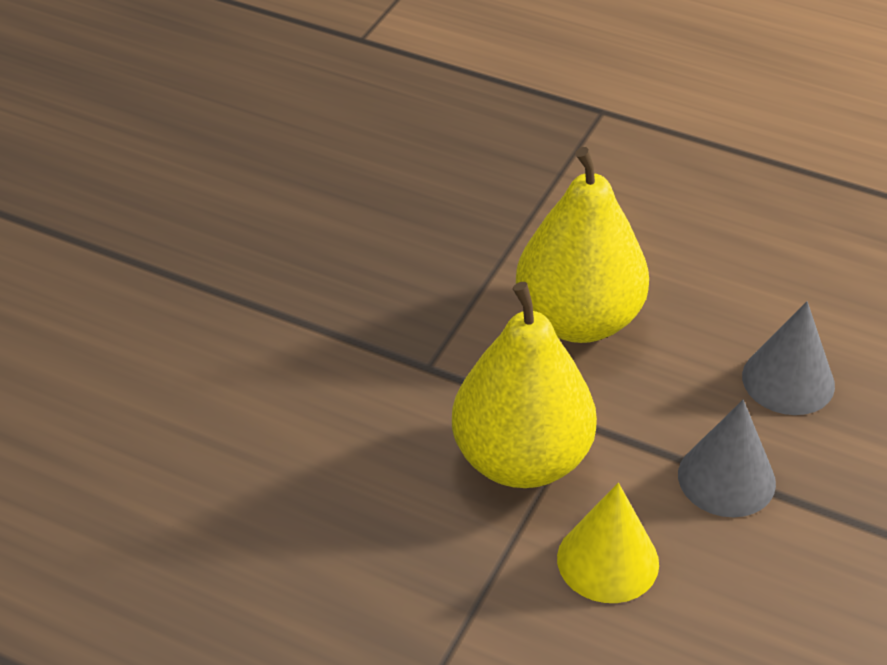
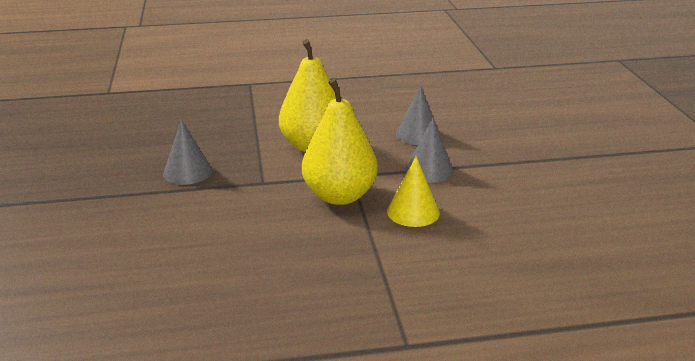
camera: 35 degrees left, 15 degrees down
(337, 286) = (187, 172): none -> grey cone

